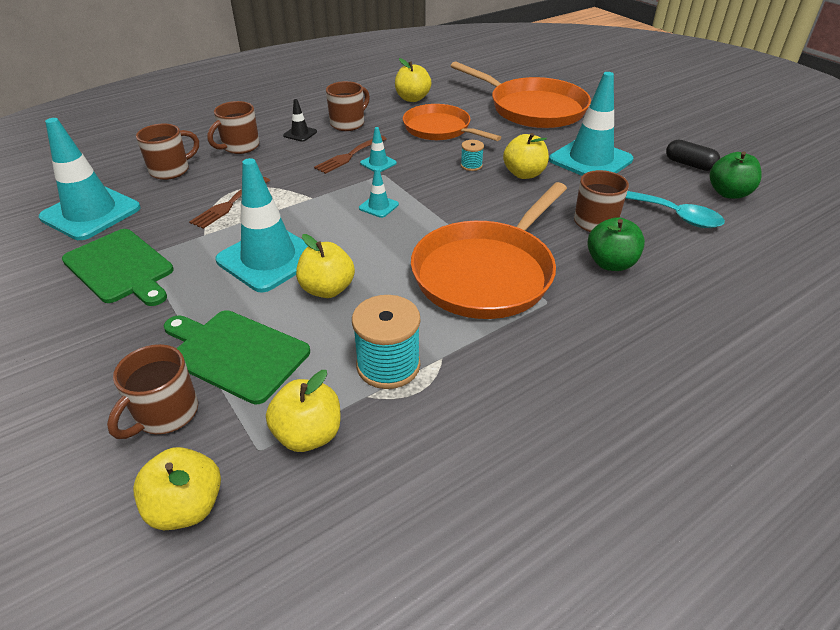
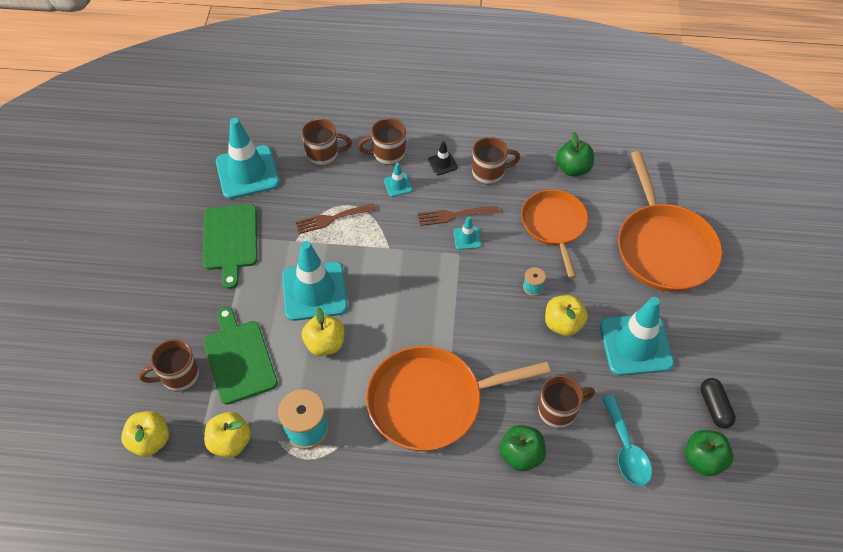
camera: 40 degrees right, 15 degrees up
(378, 206) = (424, 287): turquoise traffic cone -> turquoise traffic cone (398, 185)
(412, 98) = (573, 168): yellow apple -> green apple

